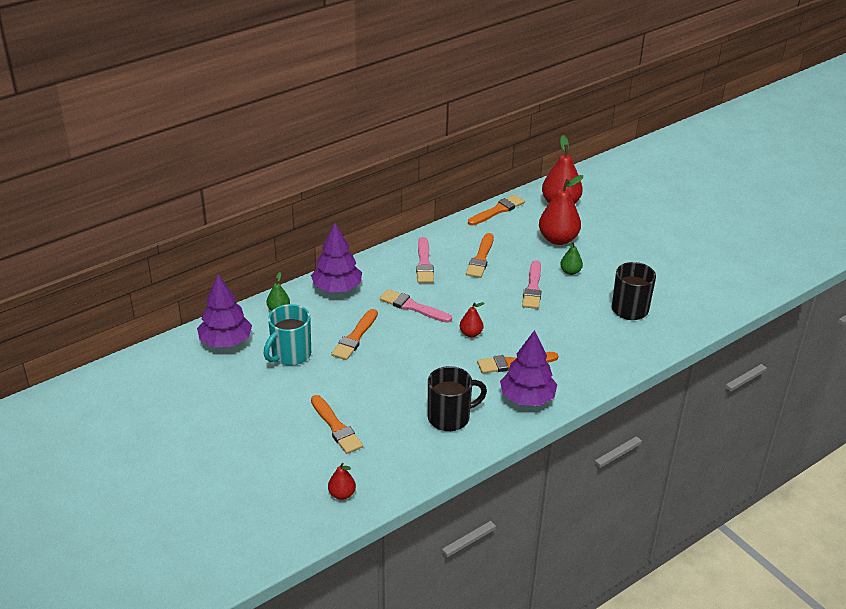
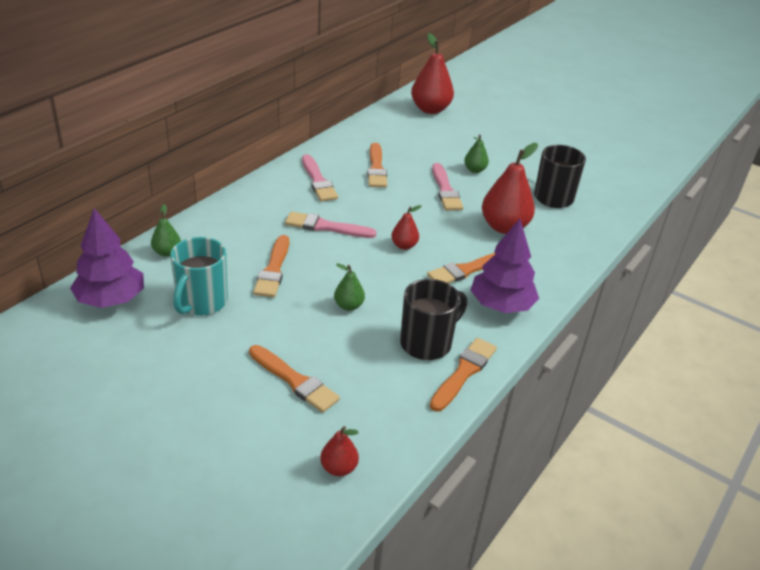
camera: 20 degrees left, 0 degrees up
(337, 288) = (229, 219): purple tree -> none
(402, 377) = (348, 306): none -> green pear
(497, 210) = (371, 122): orange brush -> orange brush (464, 372)
(558, 239) = (446, 141): red pear -> red pear (504, 227)

